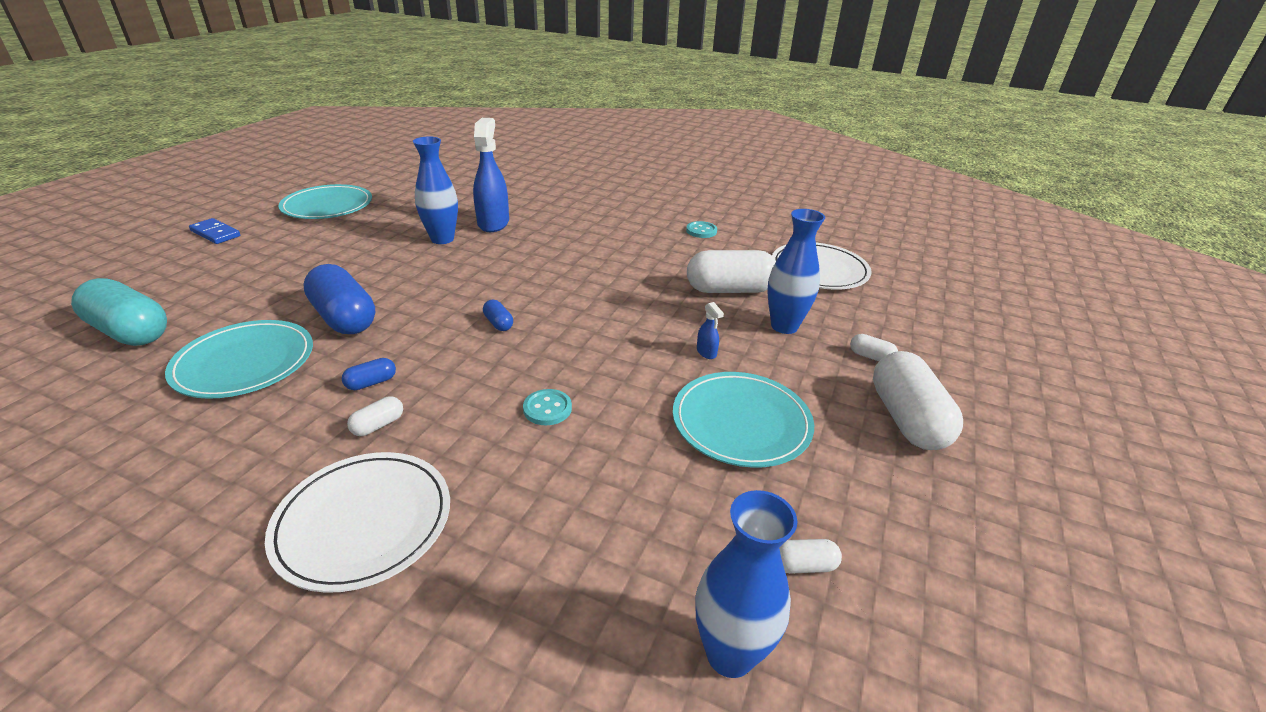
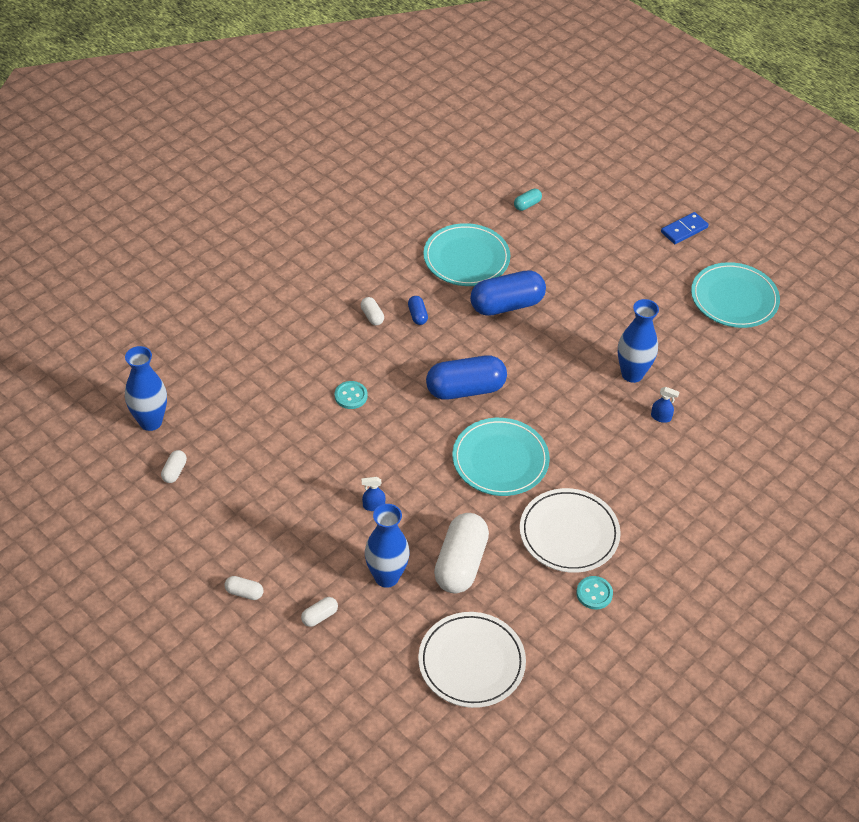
camera: 110 degrees right, 15 degrees up
(130, 332) = (527, 205): turquoise capsule -> turquoise capsule, size x0.44
(363, 522) = (297, 307): white plate -> white plate (569, 533)
(493, 223) = (661, 417): blue spray bottle -> blue spray bottle, size x0.42
(498, 323) = (465, 389): blue capsule -> blue capsule, size x2.28
(741, 422) = (289, 493): turquoise plate -> turquoise plate (500, 460)
(907, 419) = (244, 592): white capsule -> white capsule, size x0.44

